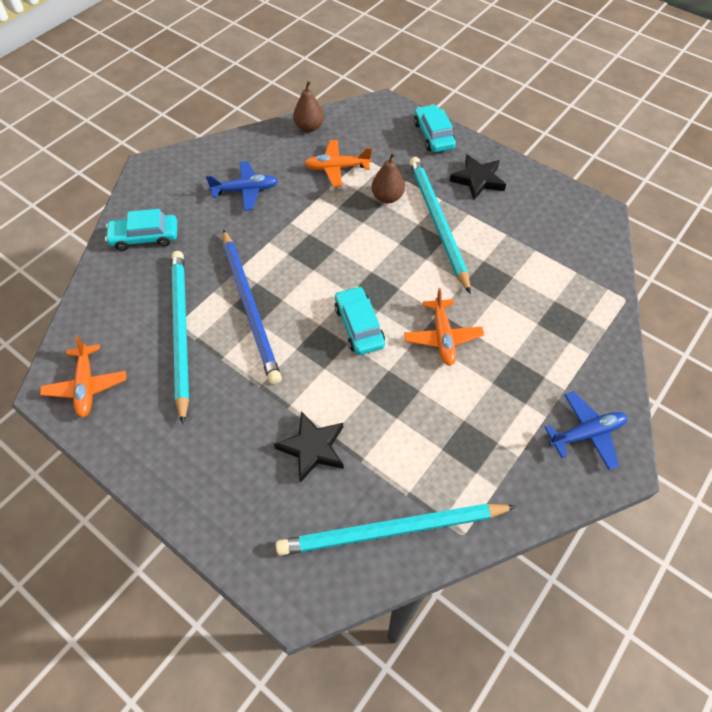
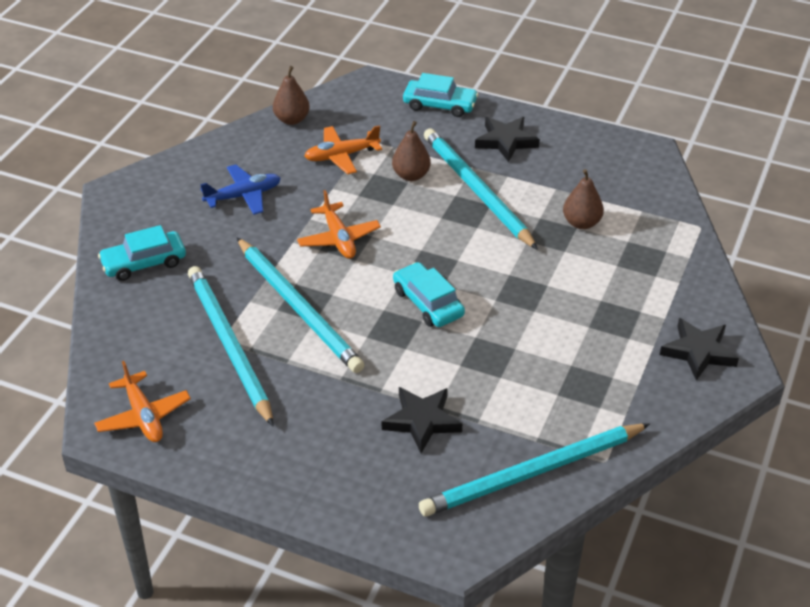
camera: 15 degrees left, 15 degrees down
(250, 307) = (298, 308): blue pencil -> turquoise pencil
(433, 135) = (440, 105): turquoise car -> turquoise car turned 135 degrees clockwise
(442, 337) = (522, 296): orange plane -> orange plane (339, 238)
(518, 273) = (581, 223): none -> brown pear
(586, 433) = (698, 352): blue plane -> black star

